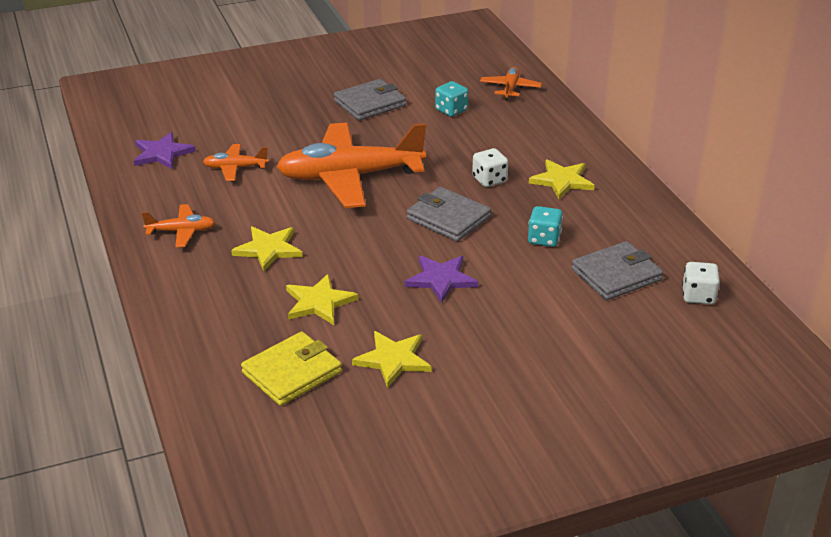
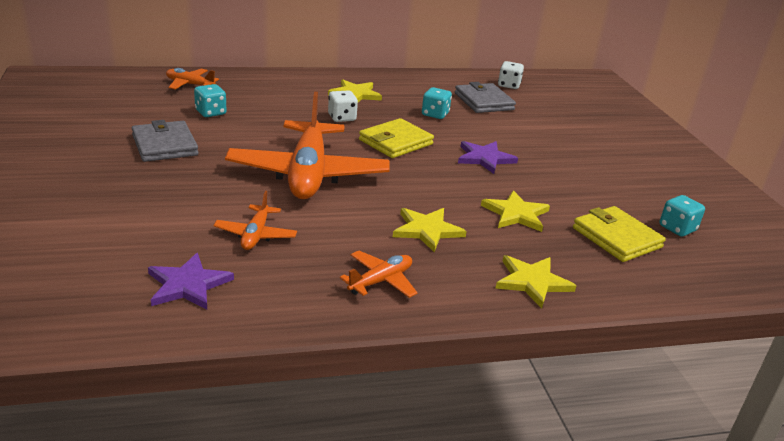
camera: 85 degrees left, 5 degrees down
(181, 232) = (380, 281): orange plane -> orange plane turned 45 degrees clockwise
(328, 425) = (677, 228): none -> turquoise dice
(393, 360) = (591, 192): yellow star -> yellow star (532, 282)
(448, 218) = (395, 142): grey wallet -> yellow wallet

